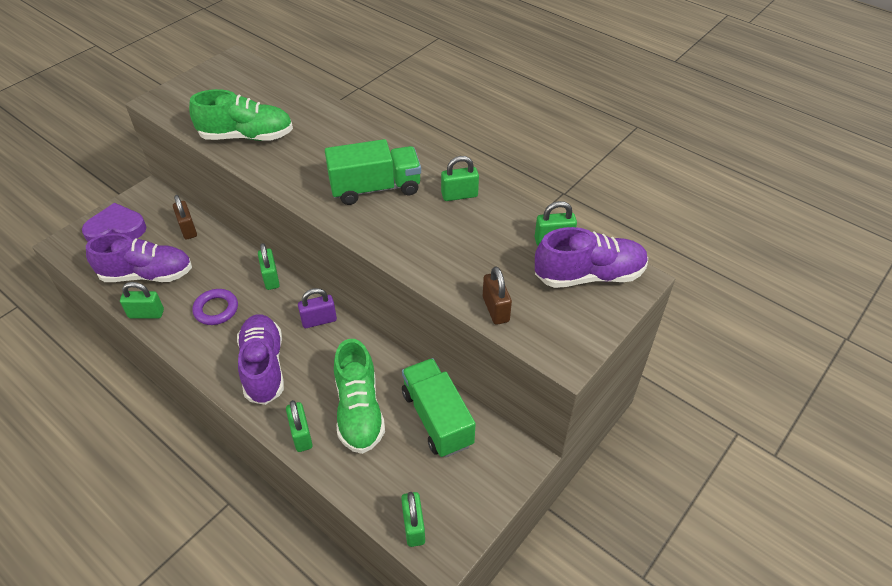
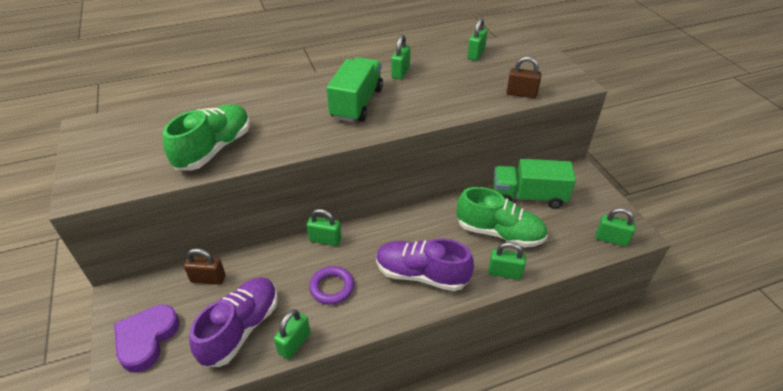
camera: 60 degrees left, 5 degrees down
(319, 320) = (396, 225): purple padlock -> none
(589, 275) = (515, 53): purple shoe -> none

